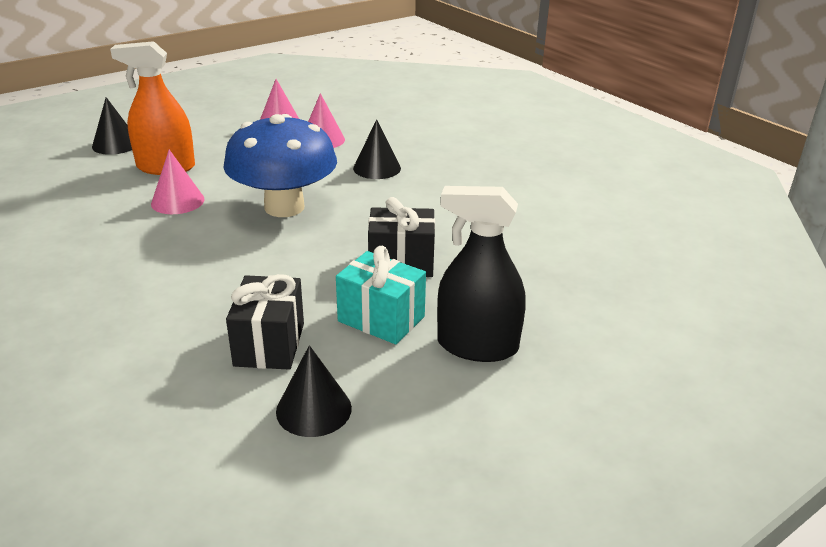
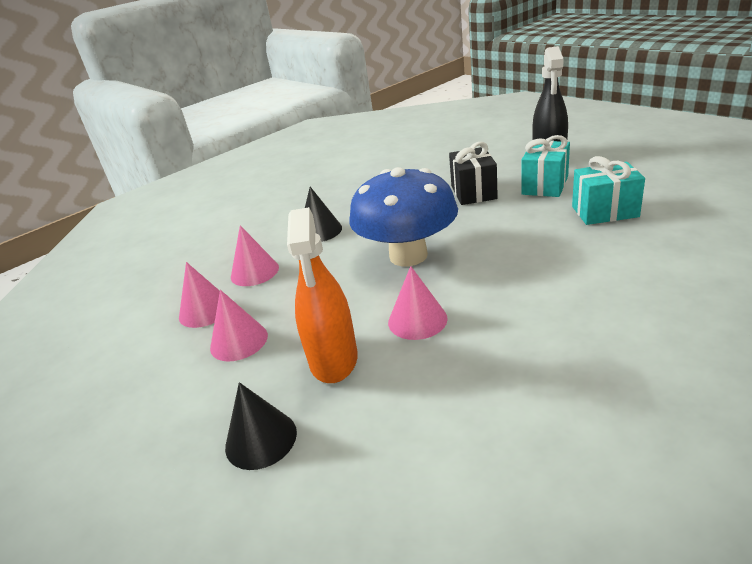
camera: 90 degrees left, 0 degrees up
(225, 136) = (239, 341): none -> pink cone
(269, 344) = (604, 212): black gift -> turquoise gift
(313, 409) = (649, 184): black cone -> none

